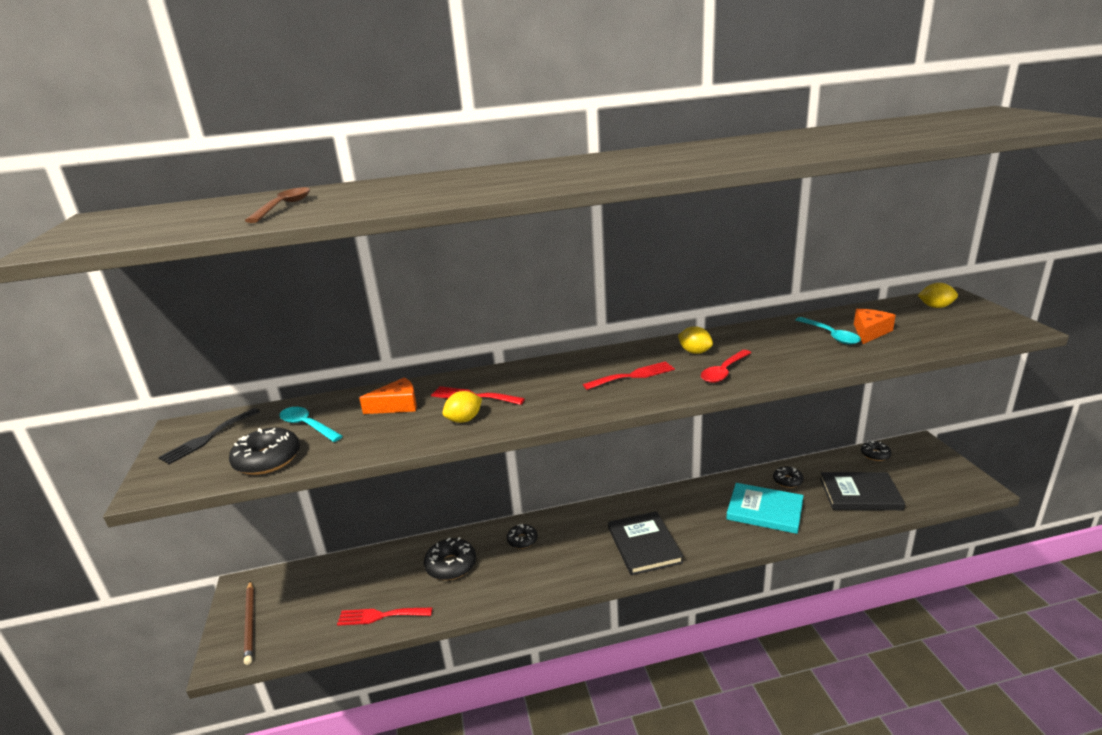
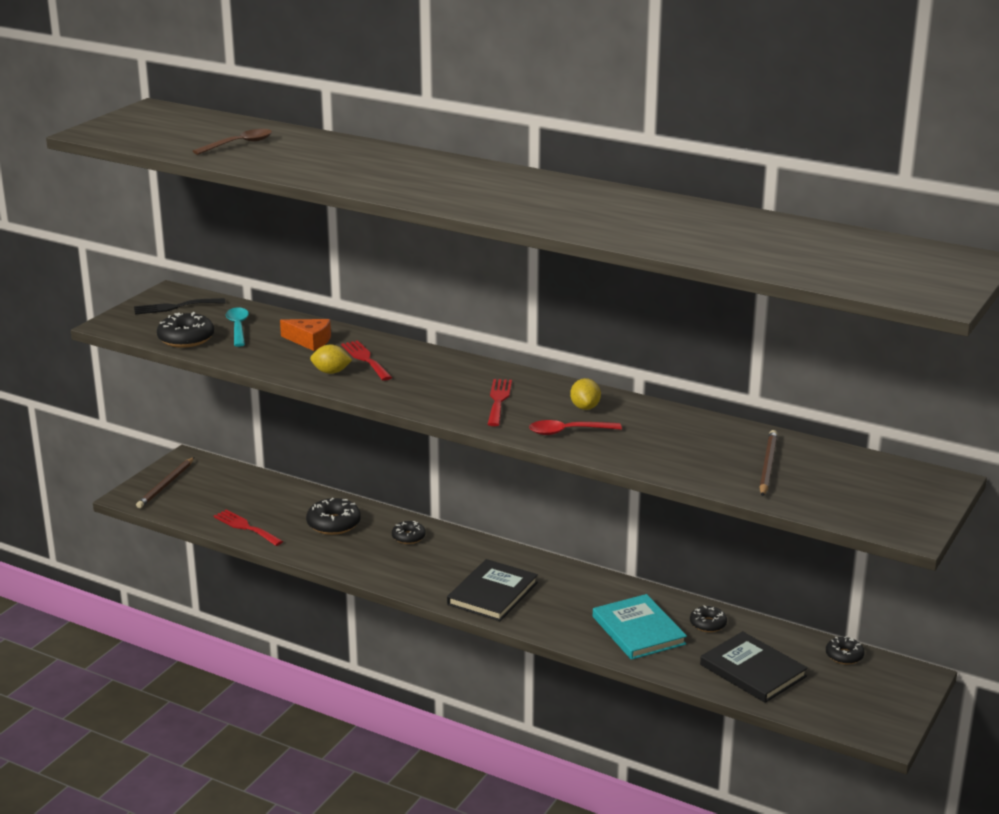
camera: 40 degrees right, 0 degrees up
(633, 376) = (498, 400): red fork -> red fork turned 105 degrees counterclockwise
(830, 335) = (726, 451): turquoise spoon -> none
(870, 332) = (767, 466): orange cheese -> brown pencil
(935, 307) = (896, 479): yellow lemon -> none

